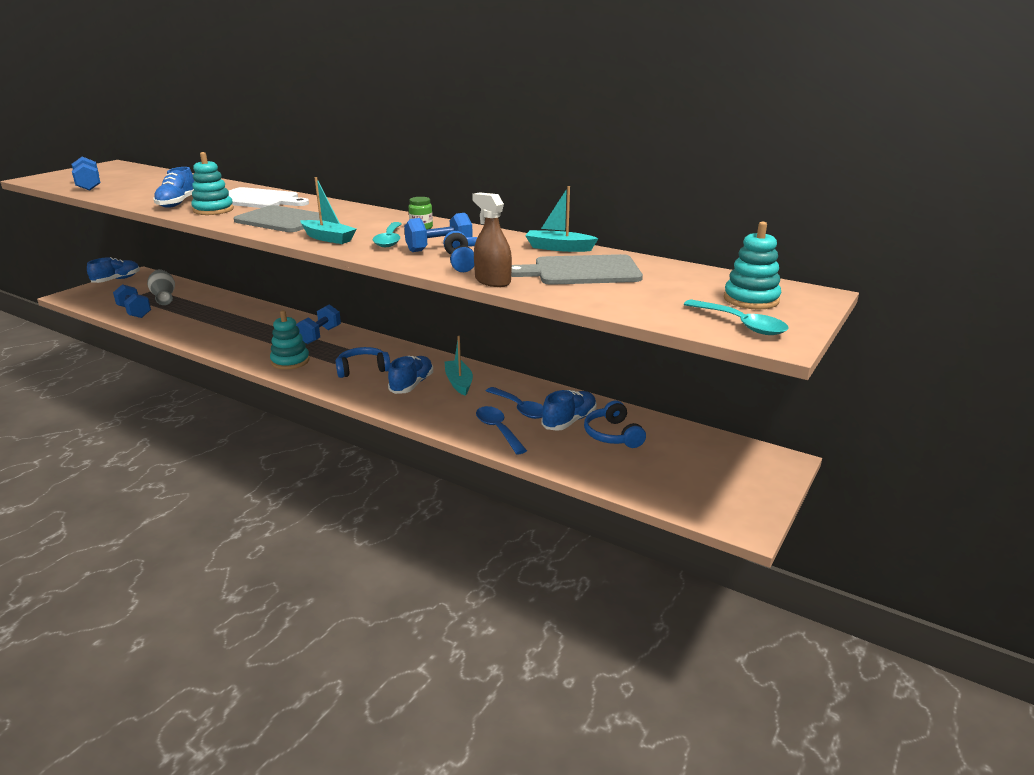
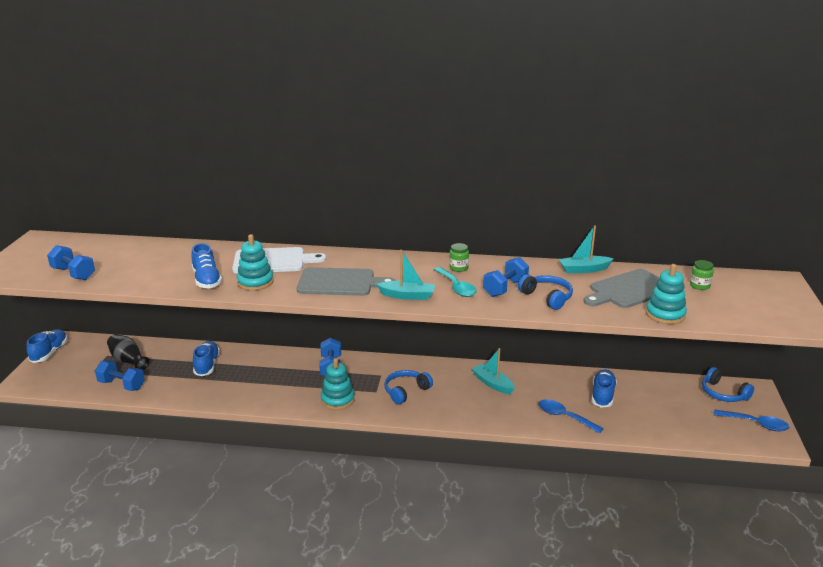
camera: 25 degrees left, 0 degrees up
(164, 296) = (128, 361): grey vase -> black vase
(411, 384) = (460, 395): blue shoe -> blue shoe (207, 365)
(492, 281) = (588, 313): brown spray bottle -> none
(520, 408) = (559, 394): blue spoon -> blue spoon (755, 424)
(613, 435) = (640, 398): blue headphones -> blue headphones (723, 393)
(682, 282) = (699, 286): none -> green jar
(741, 324) = (776, 316): turquoise spoon -> none
(751, 299) = (755, 293): turquoise stacking toy -> turquoise stacking toy (665, 314)

